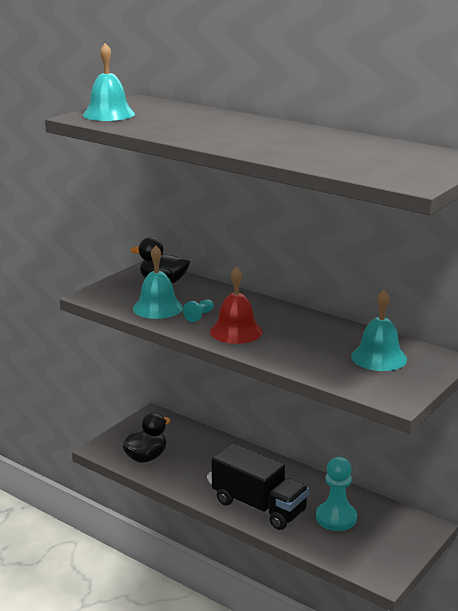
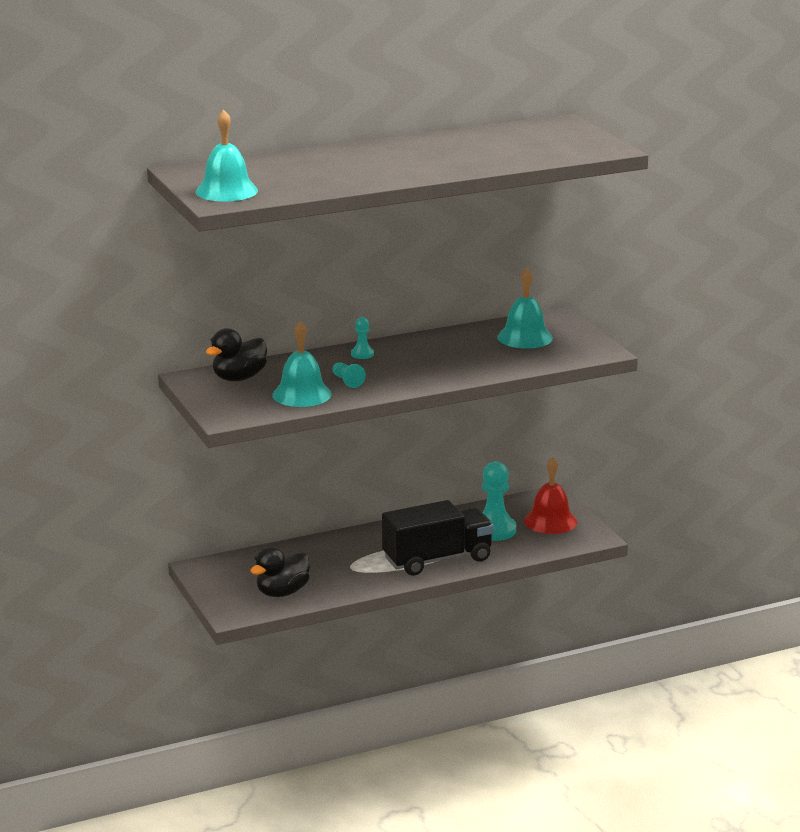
camera: 60 degrees left, 0 degrees up
(146, 457) = (282, 592): black duck -> black duck turned 120 degrees counterclockwise
(236, 331) = (403, 375): red bell -> red bell (550, 521)
(257, 307) = (362, 354): none -> turquoise pawn

